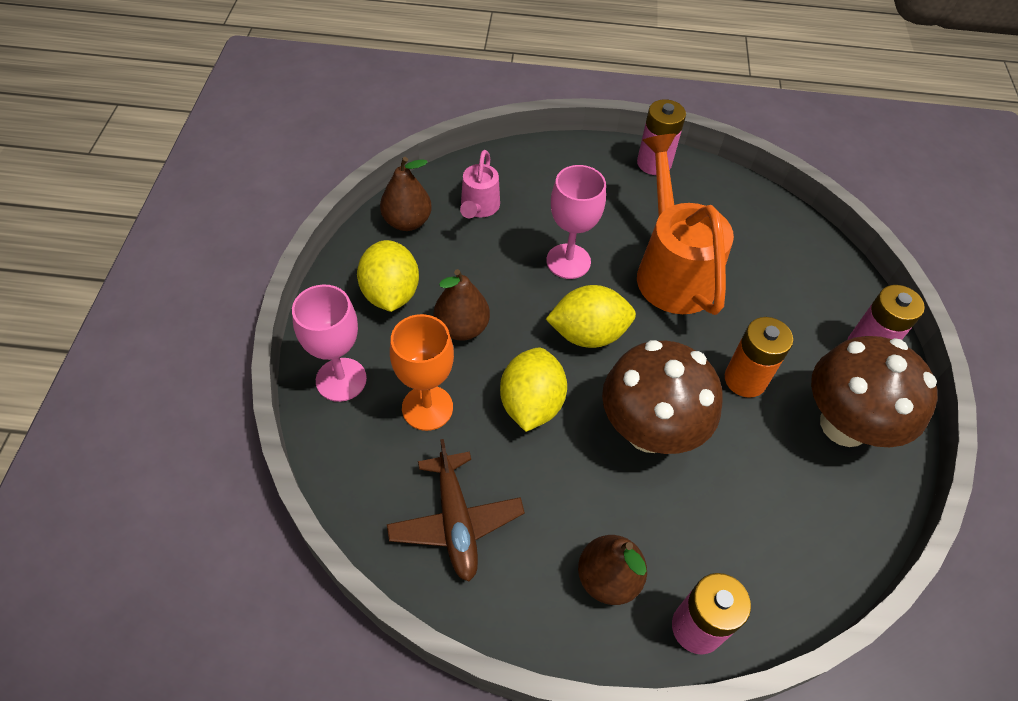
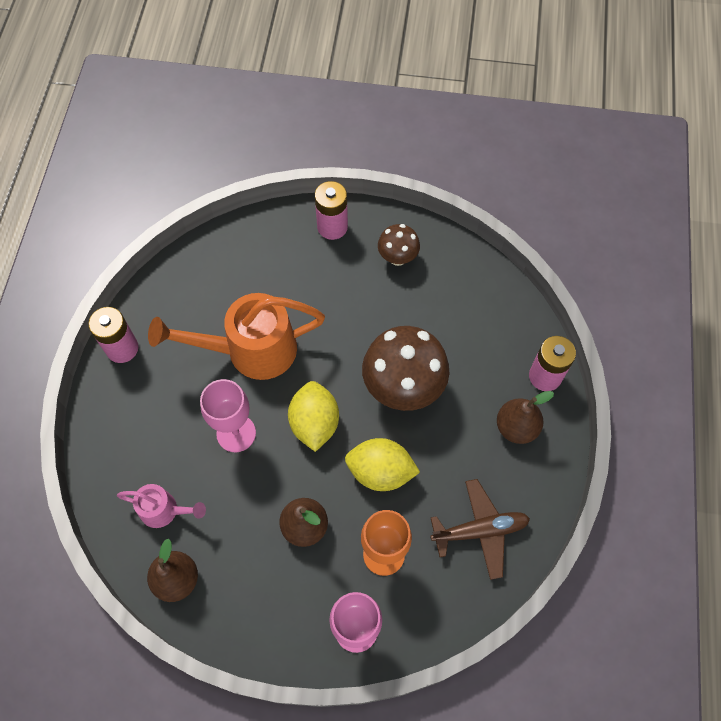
camera: 85 degrees left, 10 degrees up
(390, 294) = (264, 591): yellow lemon -> none
(745, 379) = (359, 314): orange battery -> none
(844, 425) = (397, 257): brown mushroom -> brown mushroom, size x0.53

